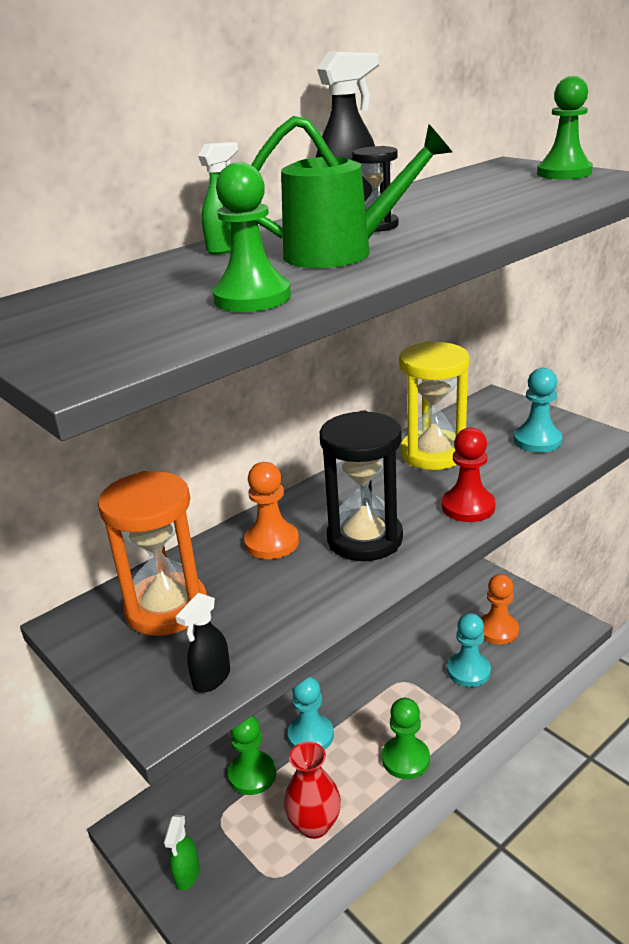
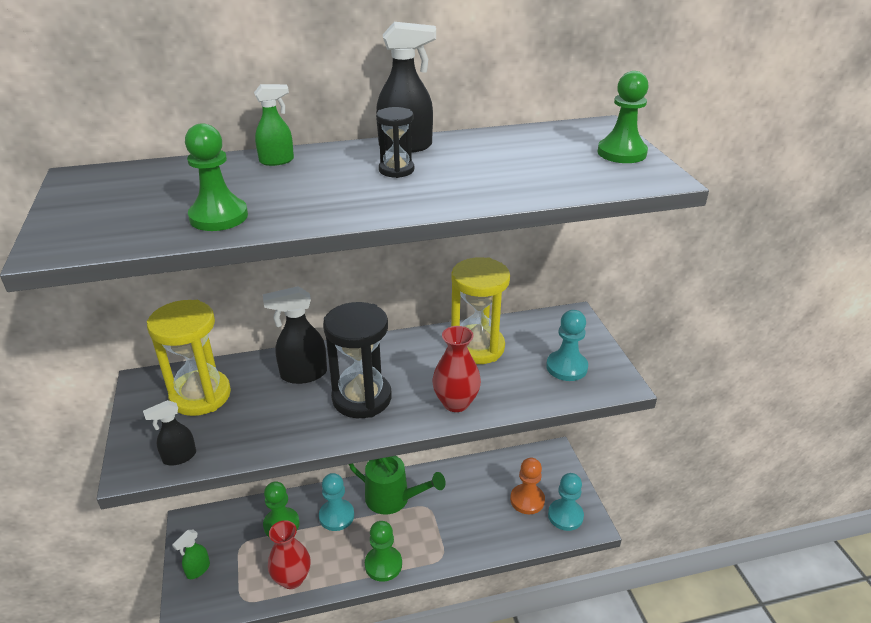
camera: 25 degrees right, 5 degrees up
(166, 608) = (200, 395): orange hourglass -> yellow hourglass
(272, 542) = (303, 374): orange pawn -> black spray bottle
(342, 253) = (332, 192): green watering can -> green watering can (394, 499)
(468, 507) = (456, 403): red pawn -> red vase
(468, 671) = (479, 521): turquoise pawn -> turquoise pawn (565, 516)

